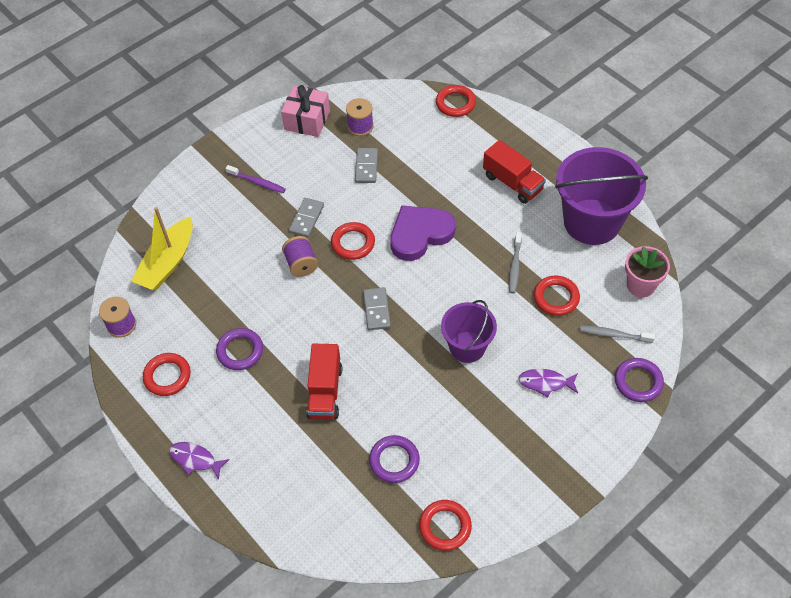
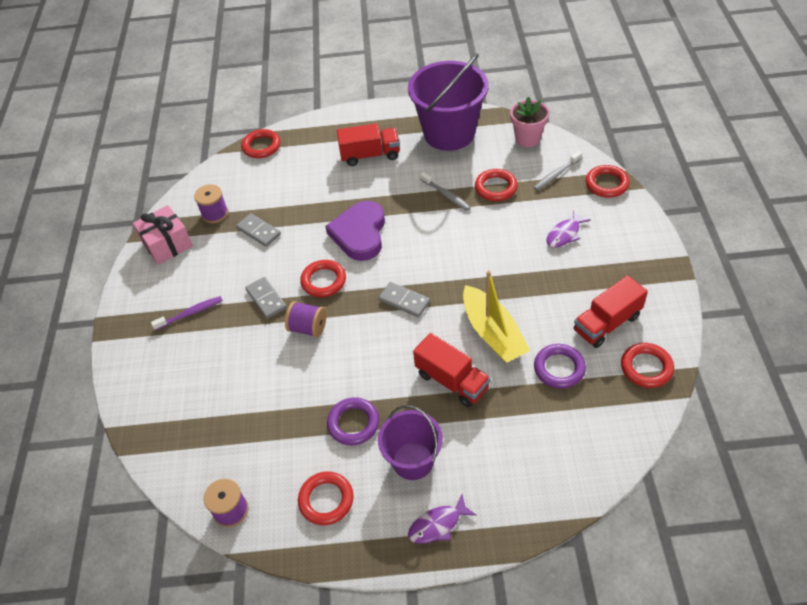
camera: 50 degrees left, 5 degrees down
(168, 263) = (201, 431): yellow boat -> yellow boat (493, 333)
(467, 347) = (492, 262): purple bucket -> purple bucket (413, 461)
(469, 471) = (607, 323): none -> red truck
(638, 382) = (606, 184): purple ring -> red ring

